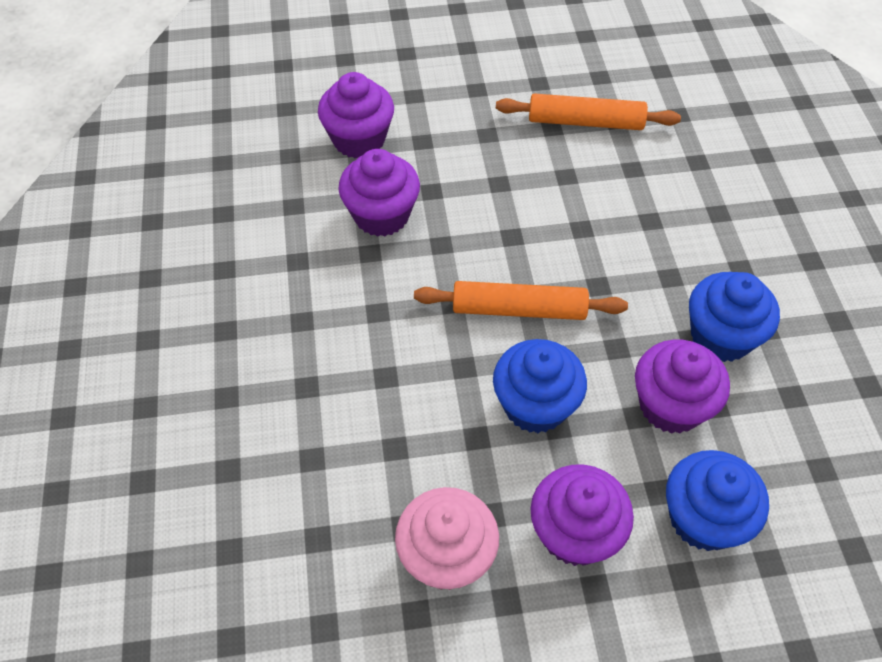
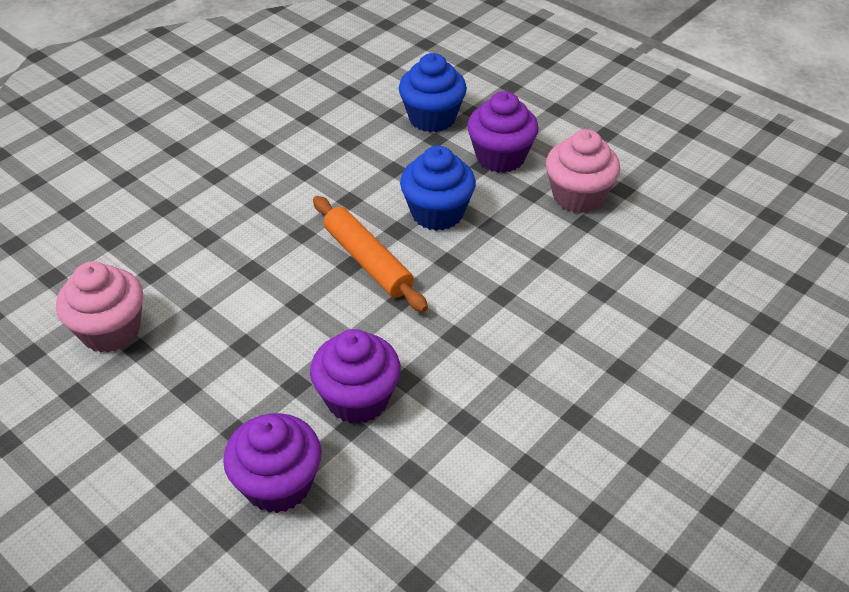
camera: 130 degrees left, 10 degrees down
(585, 121) = (110, 330): orange rolling pin -> pink cupcake
(671, 405) = (369, 159): purple cupcake -> none
(721, 336) = (289, 160): blue cupcake -> none

